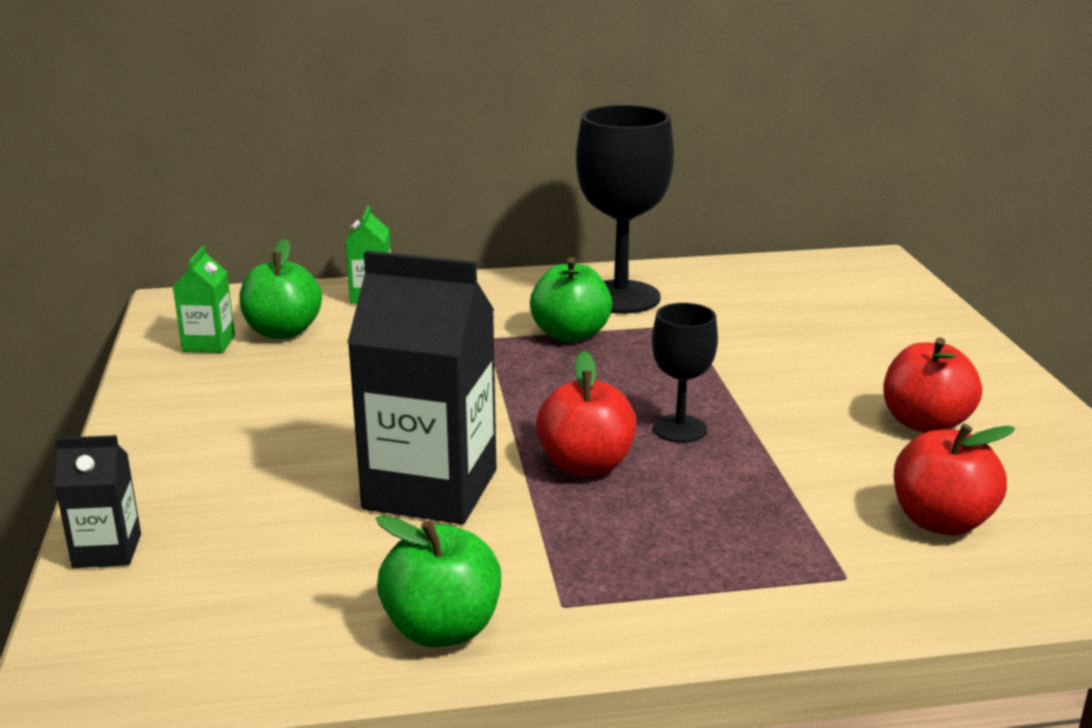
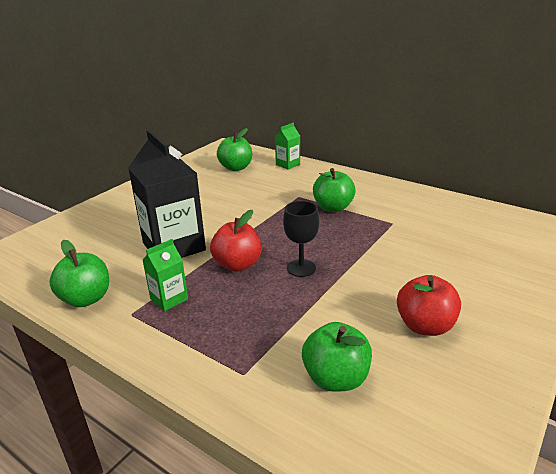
camera: 45 degrees right, 5 degrees up
(107, 551) = (66, 221): black carton -> none
(209, 343) = (207, 164): green carton -> green carton (169, 299)
(620, 297) = (385, 199): black goblet -> none
(941, 521) = (336, 378): red apple -> green apple

